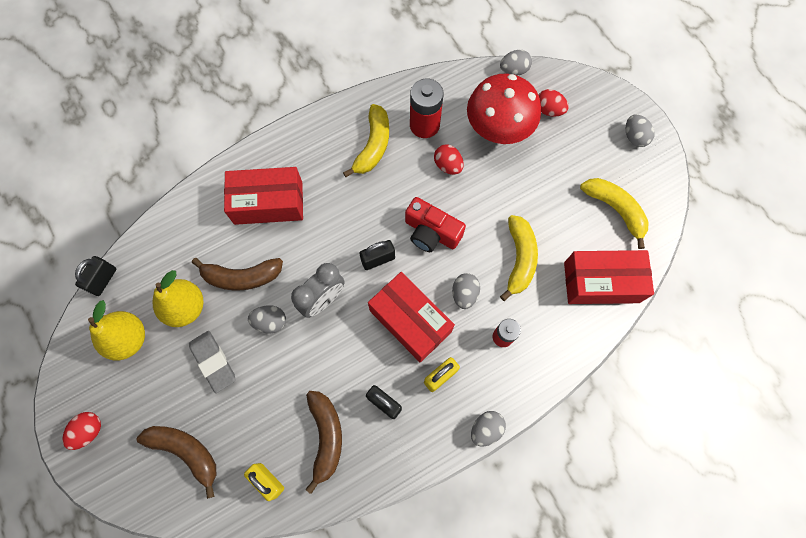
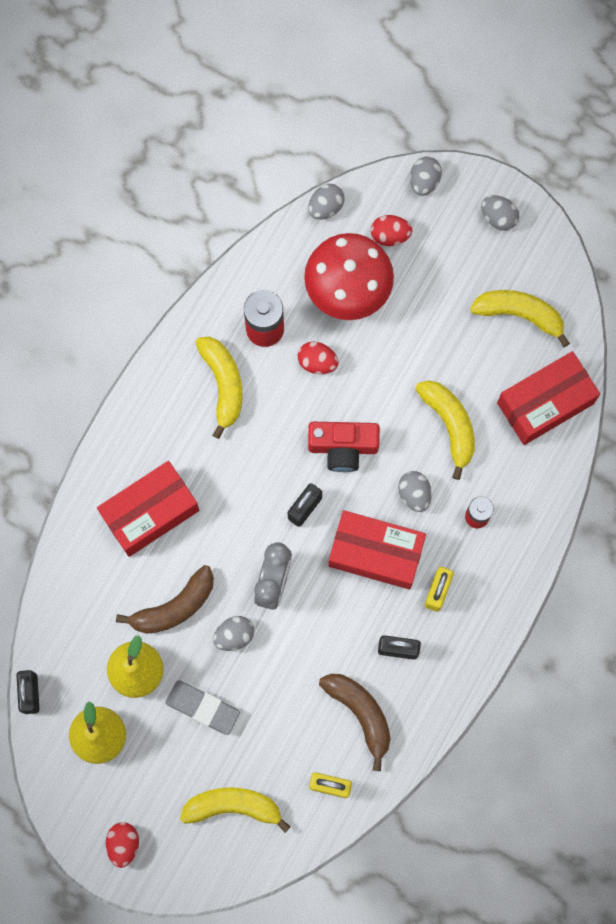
camera: 30 degrees left, 5 degrees up
(186, 451) = (233, 806): brown banana -> yellow banana
(486, 429) = (510, 616): grey egg -> grey egg (424, 181)

